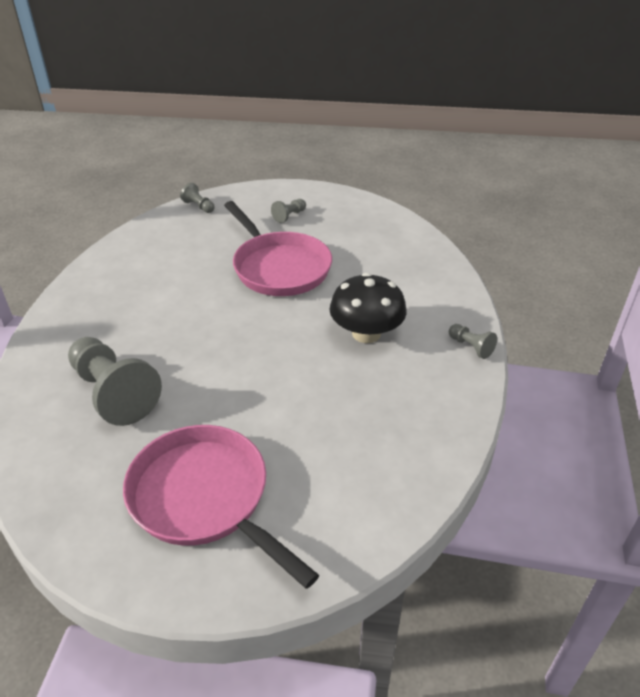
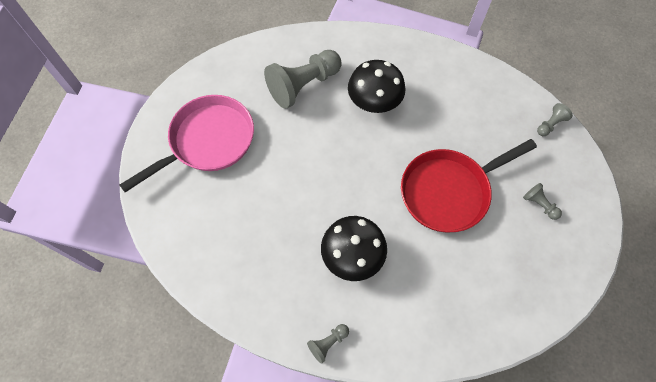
camera: 95 degrees right, 25 degrees up
(152, 324) = (374, 101): none -> black mushroom
(279, 267) = (449, 191): pink pan -> red pan

